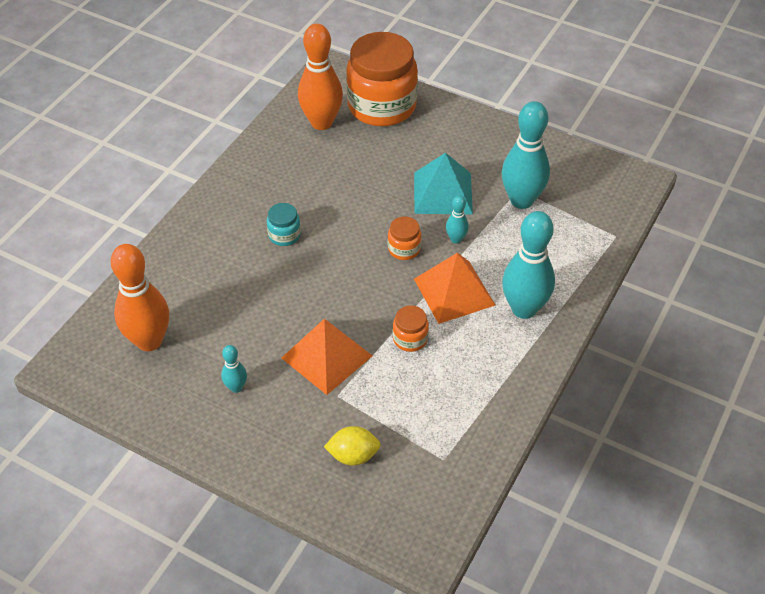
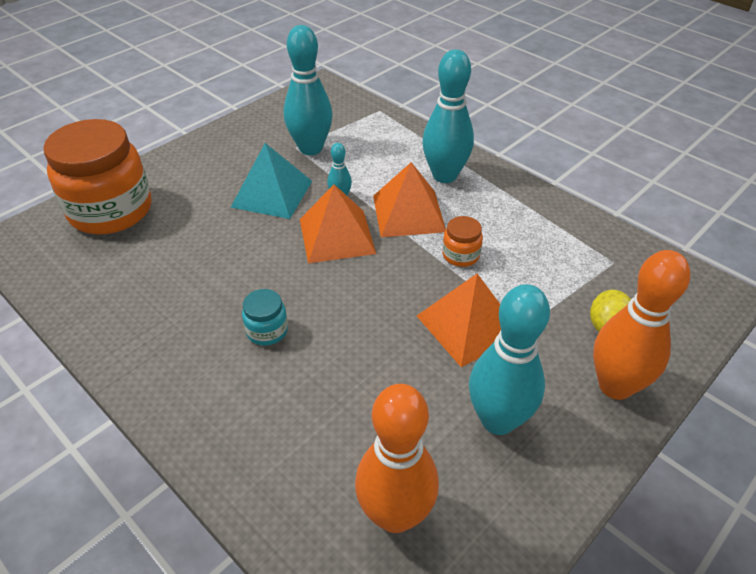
camera: 75 degrees left, 5 degrees down
(236, 387) = (498, 420): turquoise bowling pin -> turquoise bowling pin, size x2.14
(321, 122) = (98, 264): orange bowling pin -> orange bowling pin (615, 386)
(404, 249) = (336, 236): orange jar -> orange pyramid

